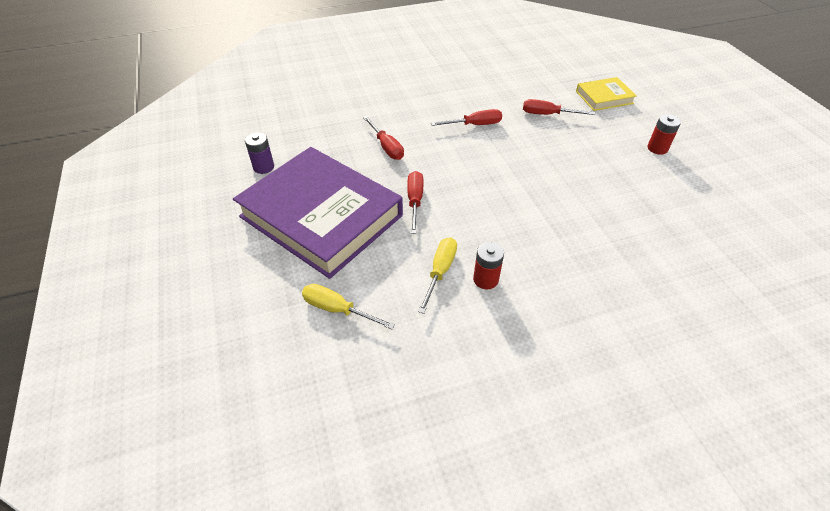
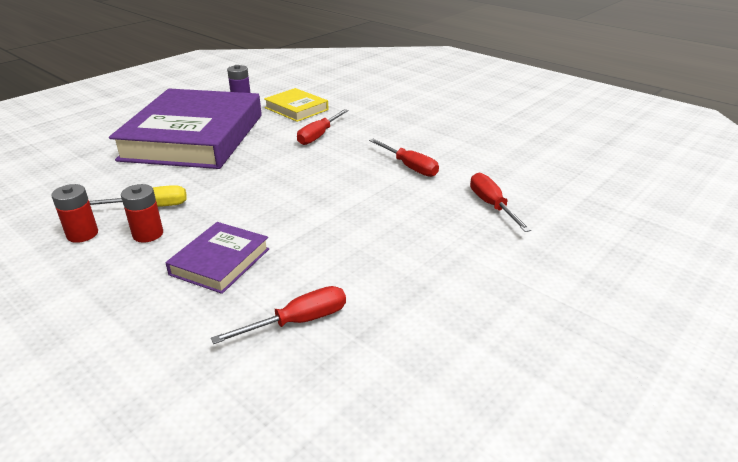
camera: 60 degrees right, 15 degrees down
(337, 309) = (79, 174): yellow screwdriver -> none
(415, 201) = (246, 169): red screwdriver -> red screwdriver (298, 321)
(547, 248) = (220, 261): none -> purple book
(604, 97) = (598, 239): yellow book -> yellow book (296, 109)
(657, 148) = (526, 313): red battery -> red battery (82, 234)

